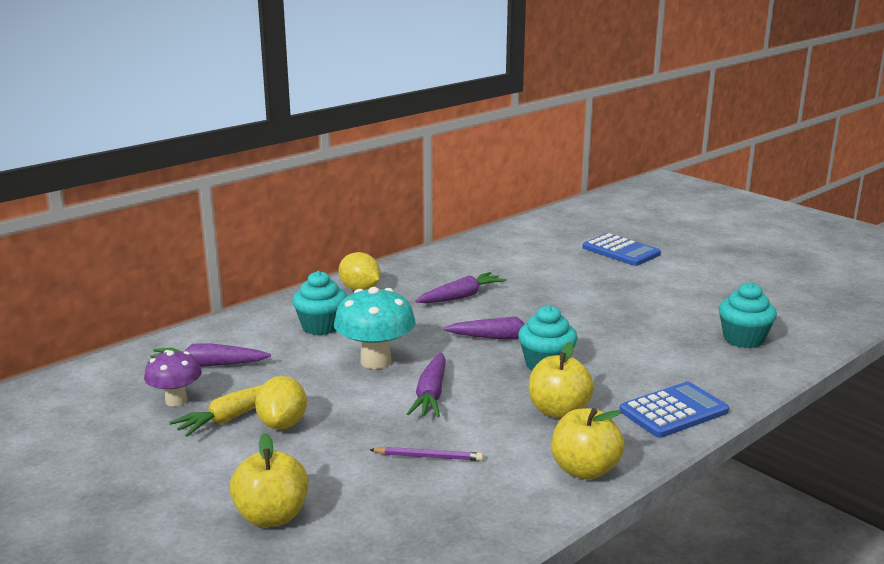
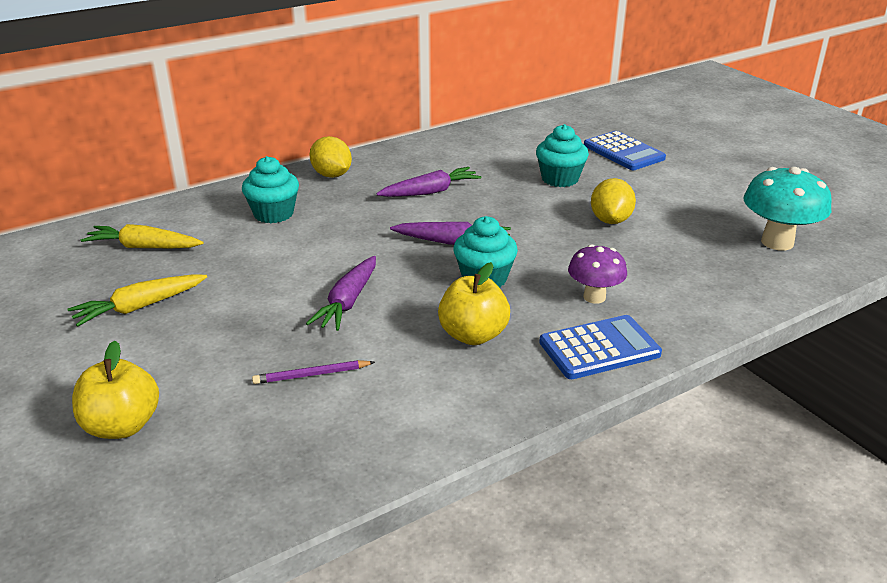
camera: 10 degrees right, 10 degrees up
(176, 400) = (94, 283): purple mushroom -> purple mushroom (594, 297)
(208, 365) = (144, 247): purple carrot -> yellow carrot
(282, 424) = (183, 320): yellow lemon -> yellow lemon (610, 220)
(375, 361) = (309, 258): turquoise mushroom -> turquoise mushroom (777, 242)
(428, 457) = (312, 375): purple pencil -> purple pencil turned 150 degrees clockwise
(584, 470) = (470, 410): yellow apple -> none
(743, 339) = (716, 268): turquoise cupcake -> turquoise cupcake (560, 179)

